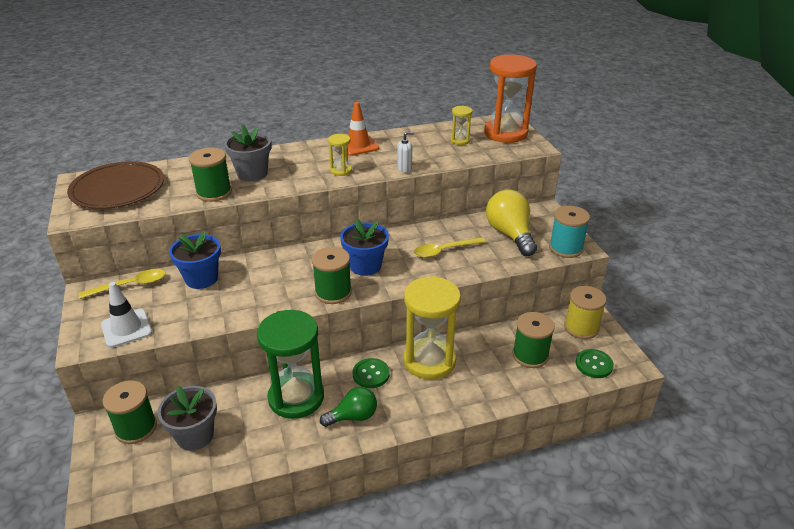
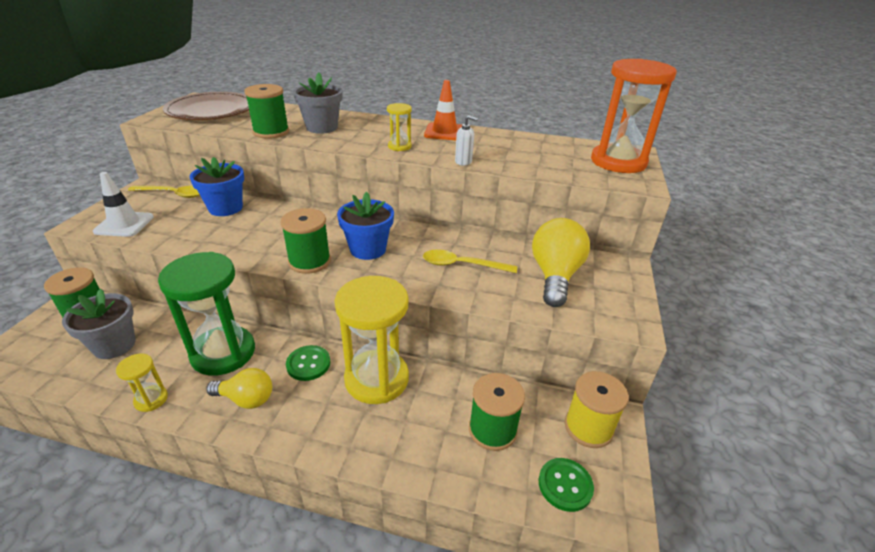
camera: 30 degrees right, 0 degrees up
(353, 417) = (246, 399): green light bulb -> yellow light bulb
(460, 140) = (556, 155): yellow hourglass -> yellow hourglass (151, 399)
(566, 248) = (612, 317): turquoise spool -> none

